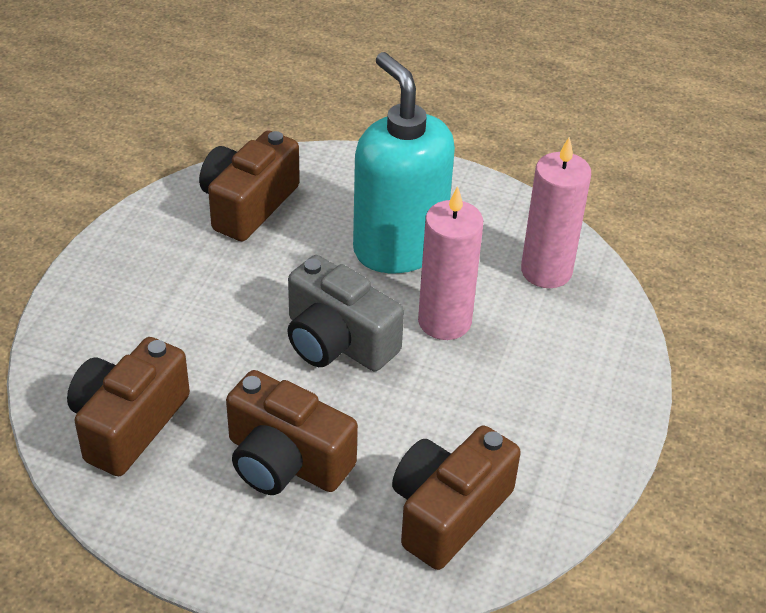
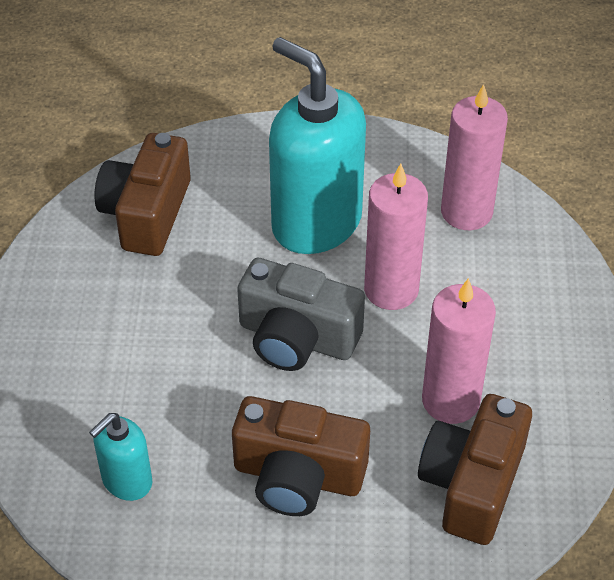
camera: 15 degrees left, 5 degrees up
(128, 424) = (126, 481): brown camera -> turquoise soap dispenser
(459, 432) = (450, 400): none -> pink candle

